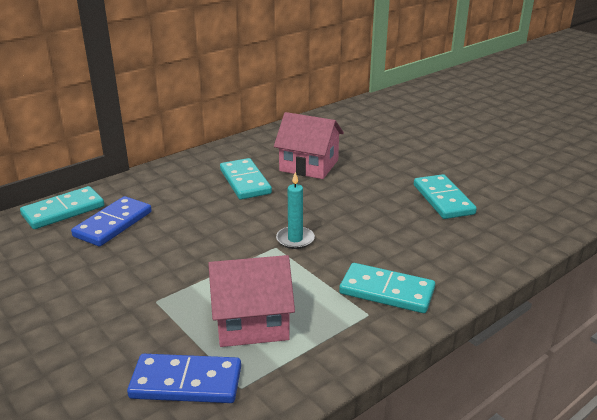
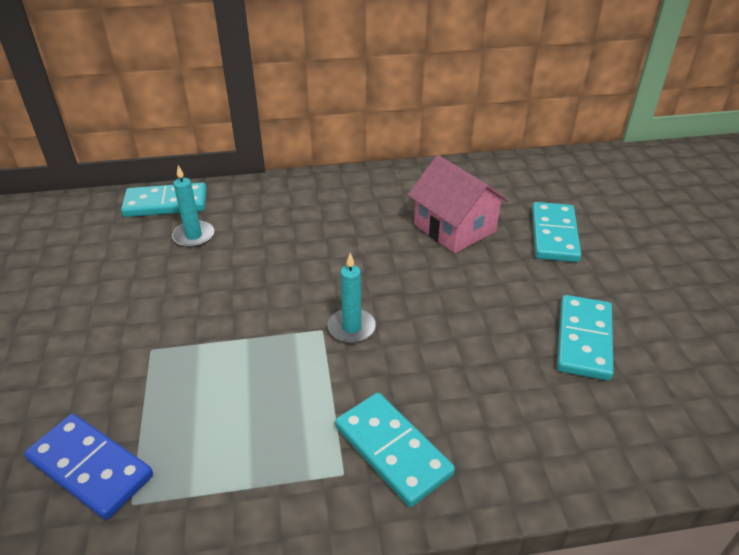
camera: 30 degrees right, 10 degrees up
(113, 224) = (194, 236): blue domino -> turquoise candle
(245, 182) = (364, 227): turquoise domino -> turquoise domino (554, 235)
(252, 322) = (214, 421): pink house -> none

